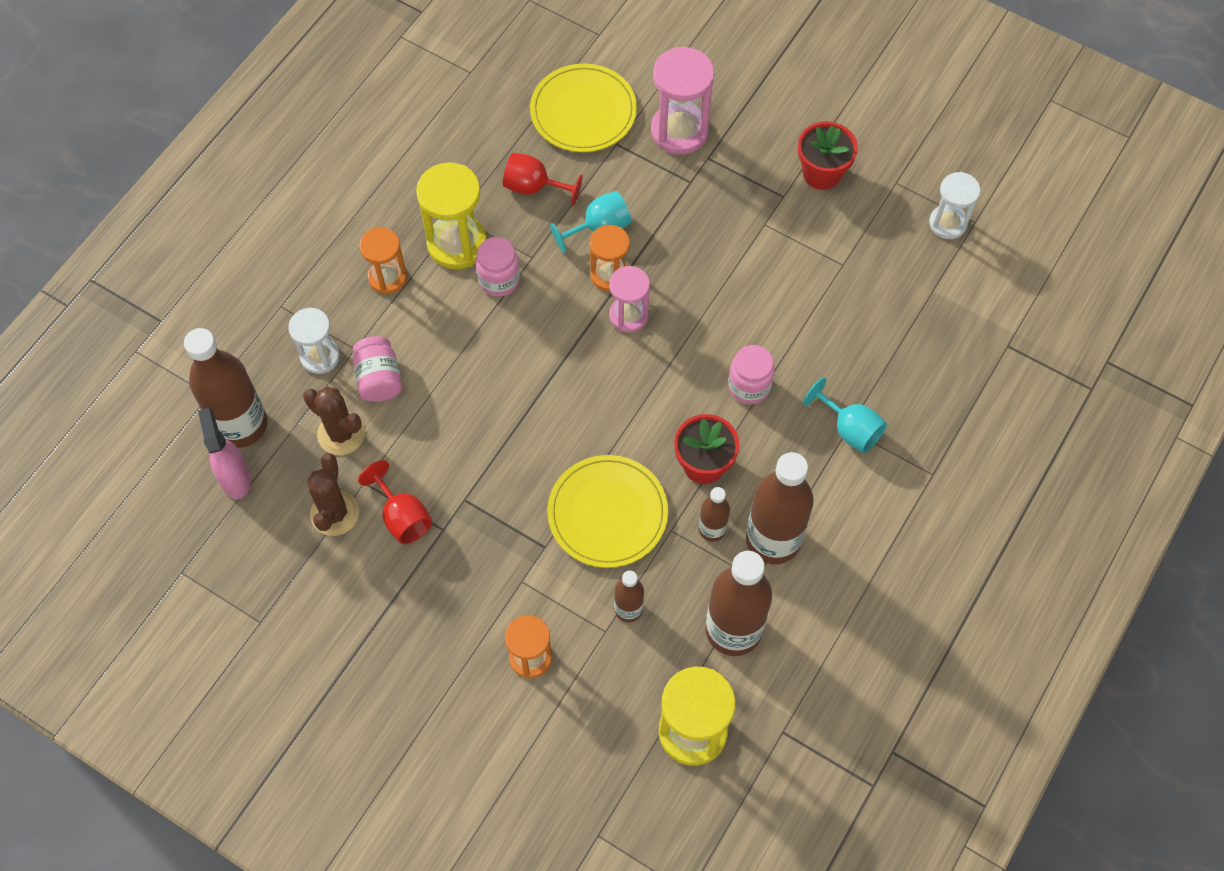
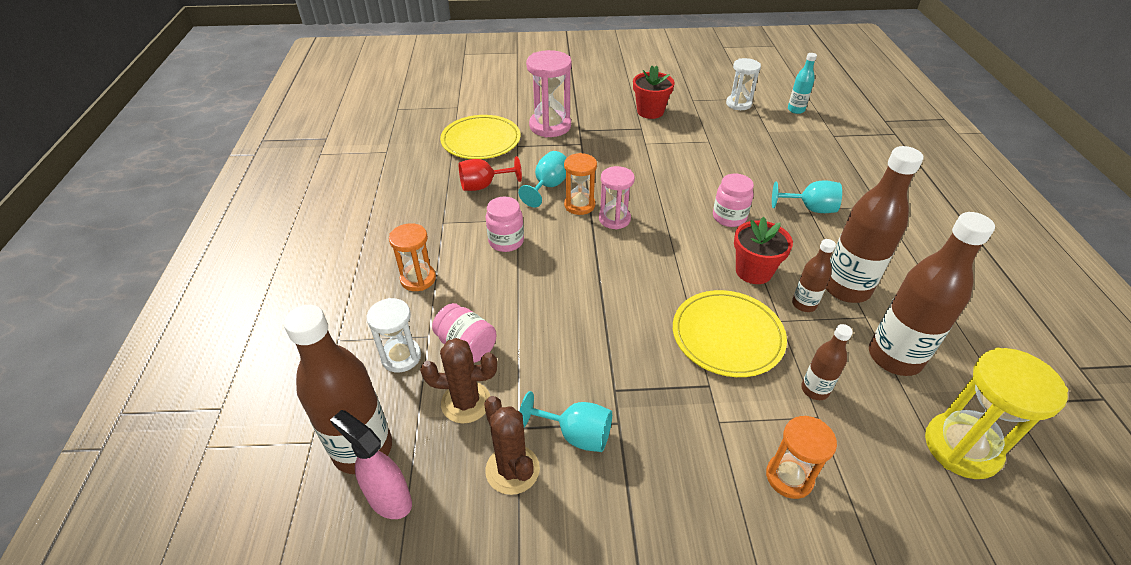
camera: 35 degrees left, 20 degrees down
(402, 517) = (575, 434): red goblet -> turquoise goblet
(457, 244) = (456, 236): yellow hourglass -> none
(1011, 276) = (796, 110): none -> turquoise bottle

